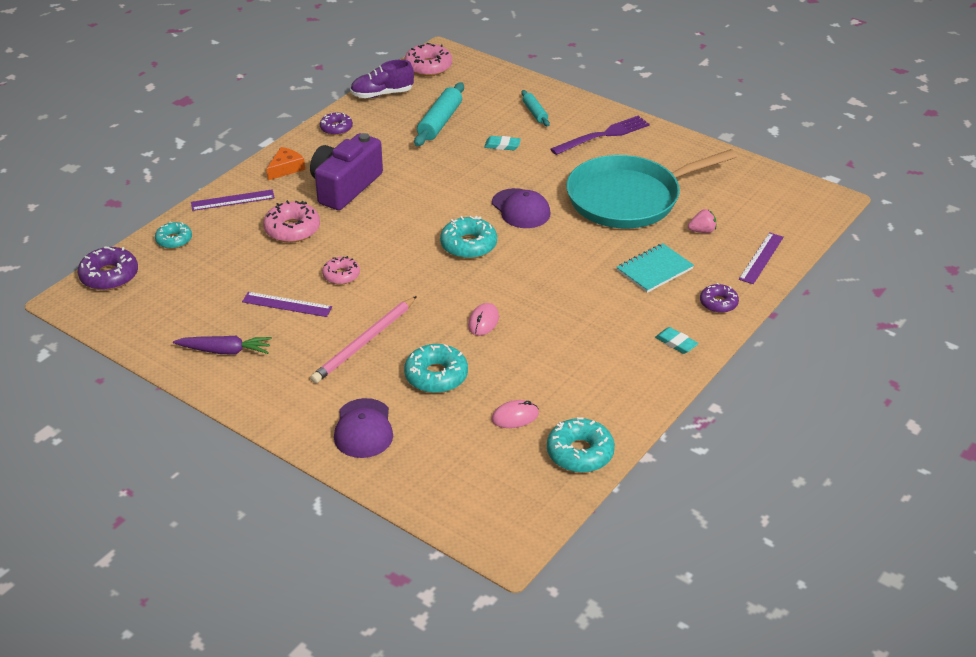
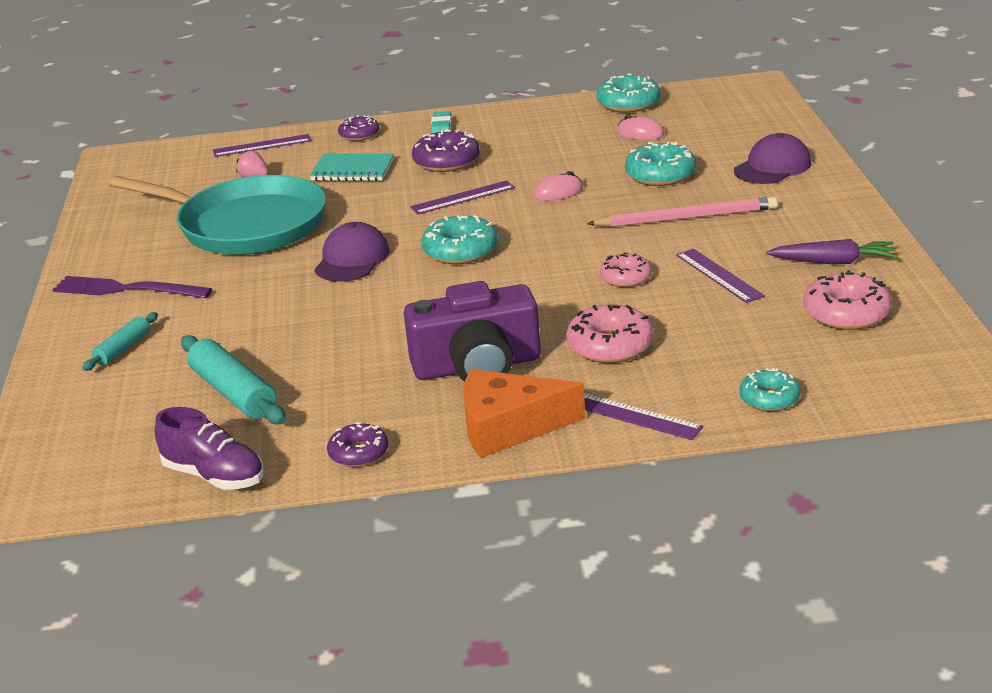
camera: 130 degrees left, 10 degrees down
(109, 276) = (898, 390): purple donut -> purple donut (446, 161)
(225, 351) = (834, 262): purple carrot -> purple carrot turned 135 degrees clockwise
(286, 168) = (509, 426): orange cheese -> orange cheese, size x1.70
(428, 67) = (79, 488): pink donut -> pink donut (846, 313)
(440, 122) = (234, 393): turquoise rolling pin -> turquoise rolling pin turned 75 degrees clockwise
(502, 145) = (234, 329): turquoise eraser -> none
(538, 285) = (463, 197): none -> purple ruler

